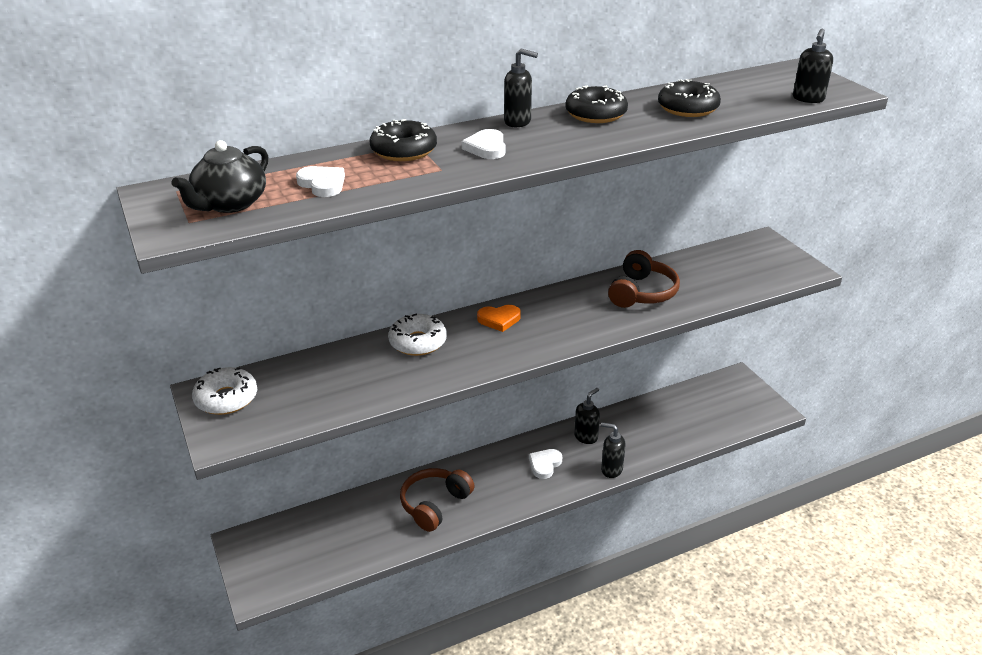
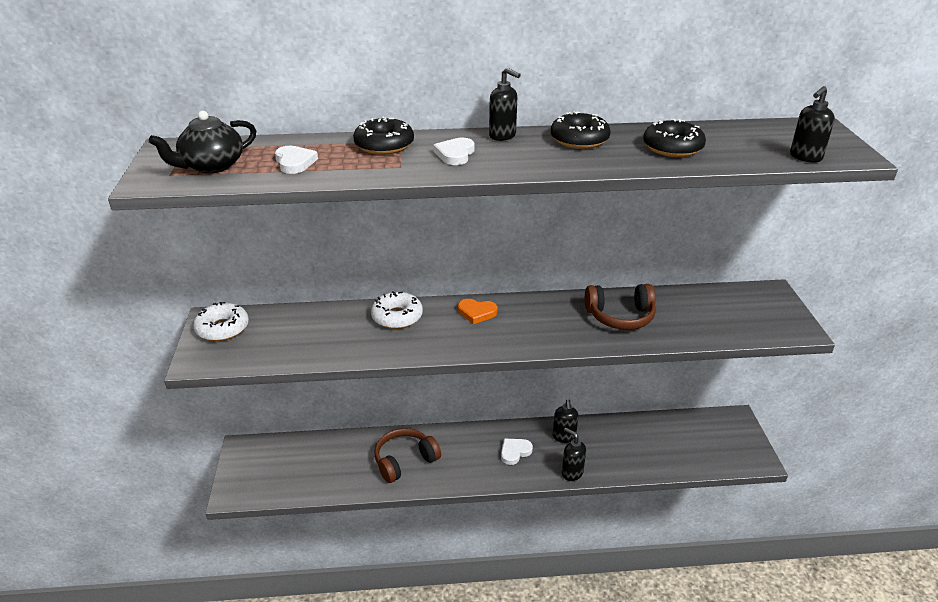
camera: 20 degrees right, 0 degrees up
(586, 437) = (564, 437): black soap dispenser -> black soap dispenser turned 120 degrees clockwise
(642, 293) = (620, 316): brown headphones -> brown headphones turned 45 degrees clockwise

